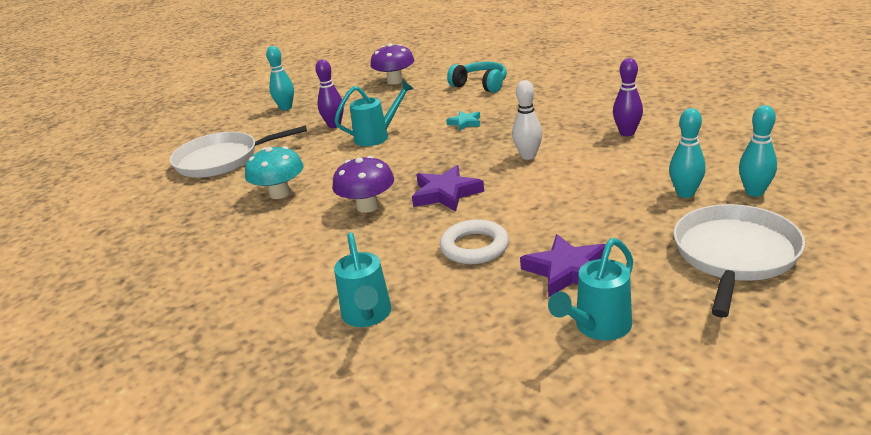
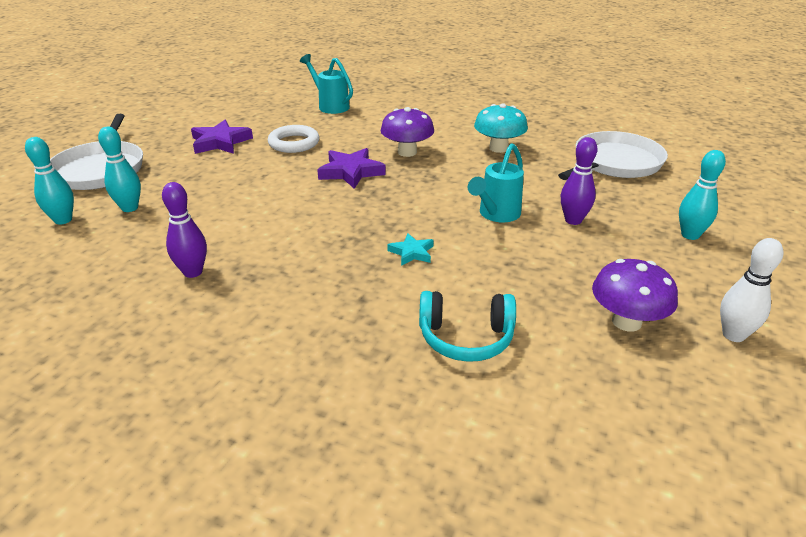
camera: 145 degrees right, 5 degrees up
(528, 156) = (299, 220): white bowling pin -> white bowling pin (733, 335)
(597, 328) = (193, 123): turquoise watering can -> none

